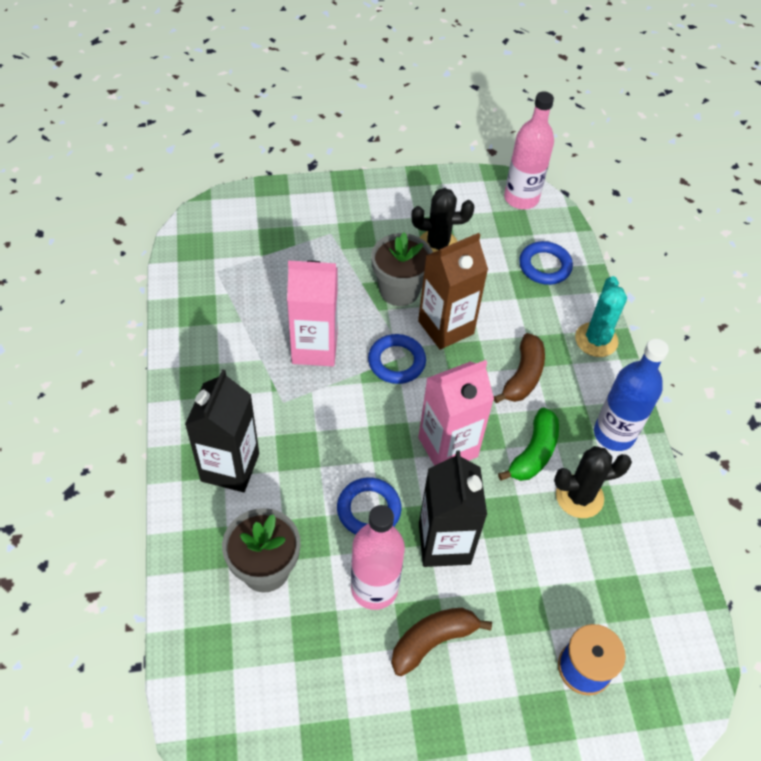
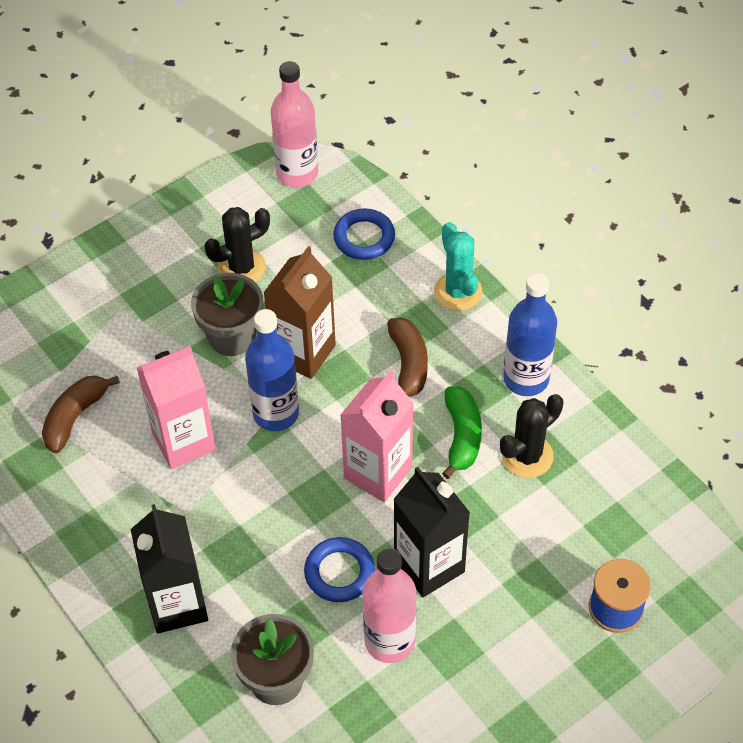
camera: 25 degrees left, 0 degrees up
(396, 362) = (276, 413): blue ring -> blue bottle
(432, 641) = (471, 658): brown banana -> brown banana (75, 417)

